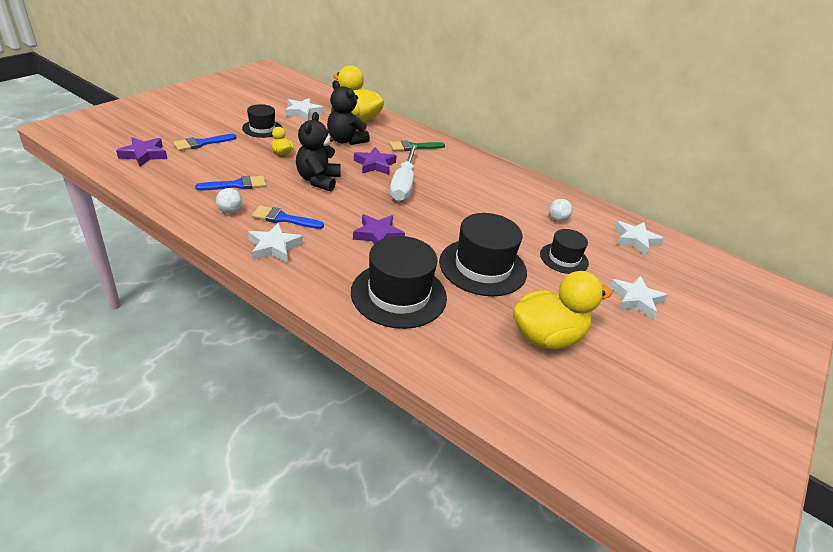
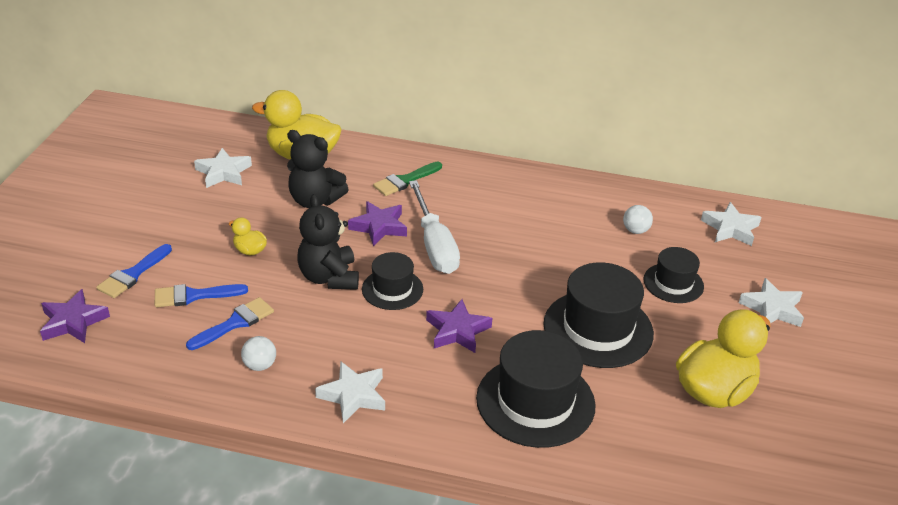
camera: 20 degrees left, 0 degrees up
(262, 128) = (192, 220): black hat -> black hat (392, 289)
(283, 218) = (332, 351): blue brush -> blue brush (194, 296)

